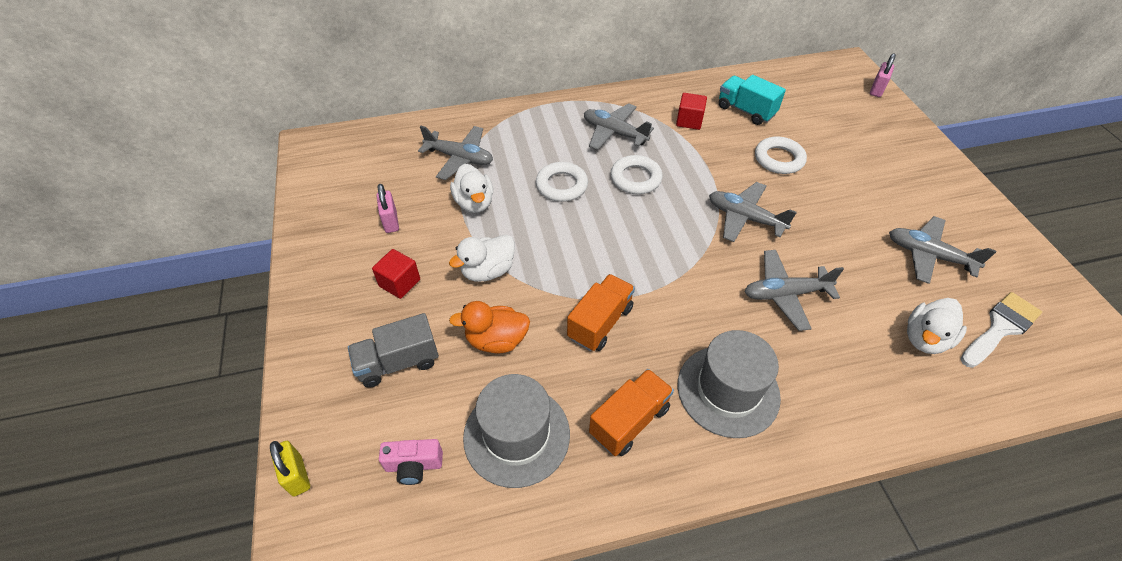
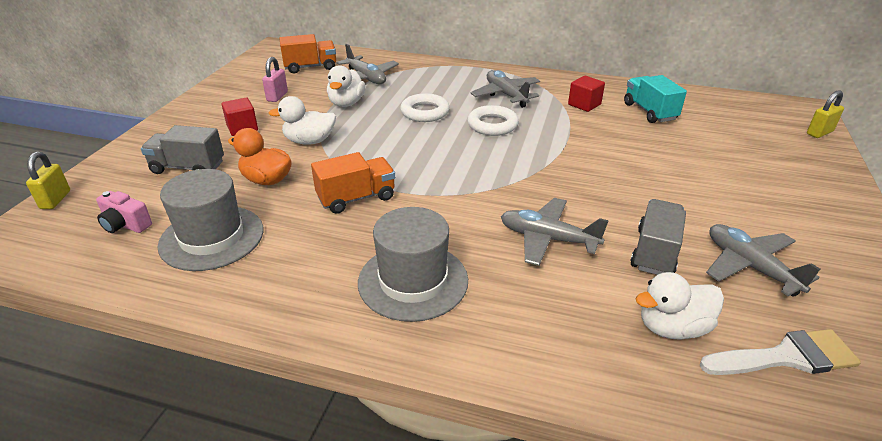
camera: 30 degrees right, 15 degrees down
(629, 421) = (304, 265): orange truck -> orange truck (310, 67)
(744, 218) = (566, 177): grey plane -> none
(779, 159) = (648, 150): white ring -> none
(863, 271) = (654, 252): none -> grey truck
(876, 90) = (819, 133): pink padlock -> yellow padlock

